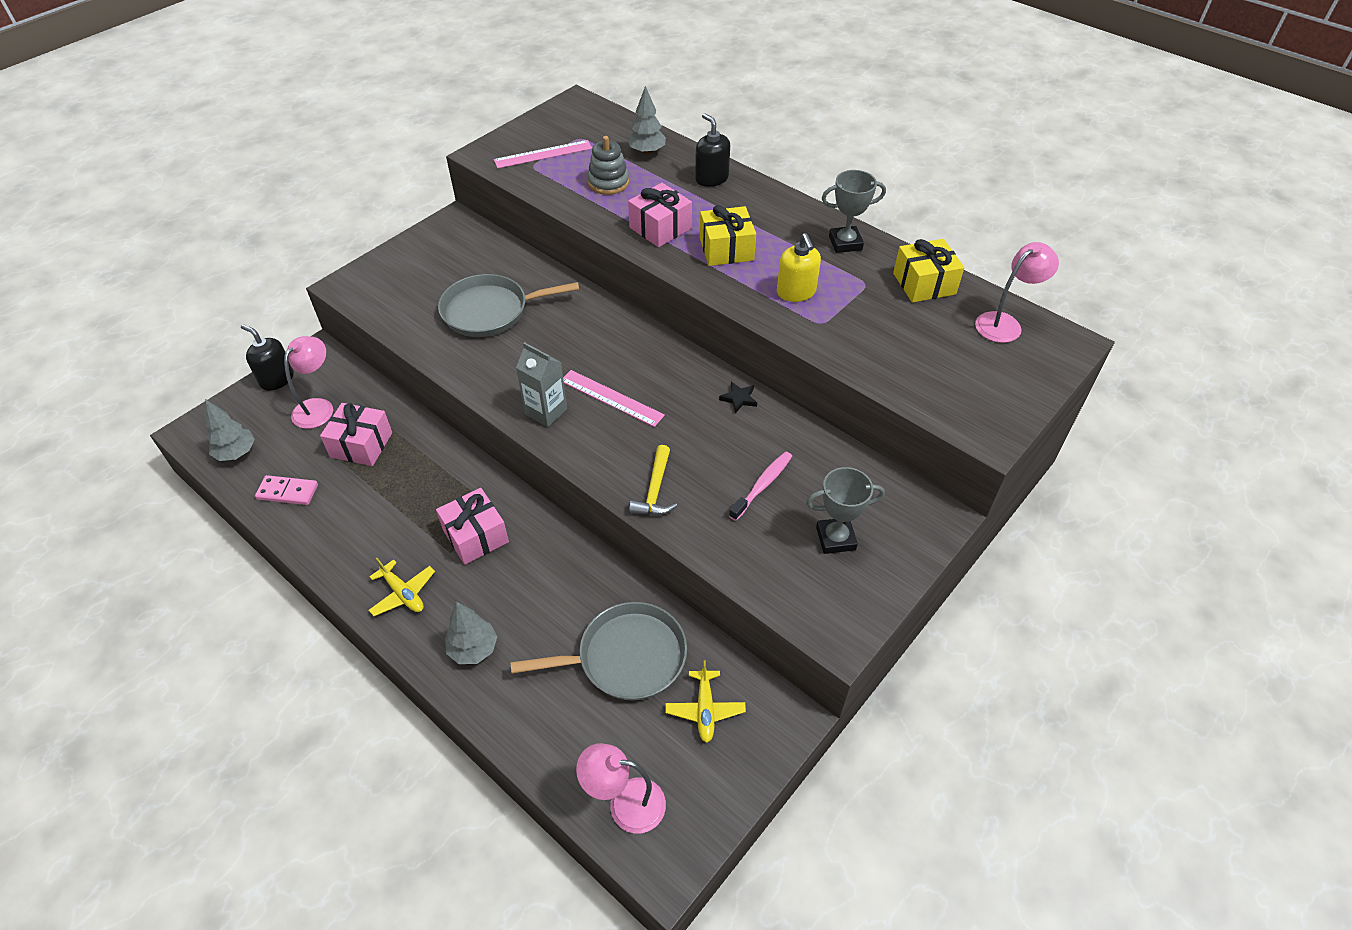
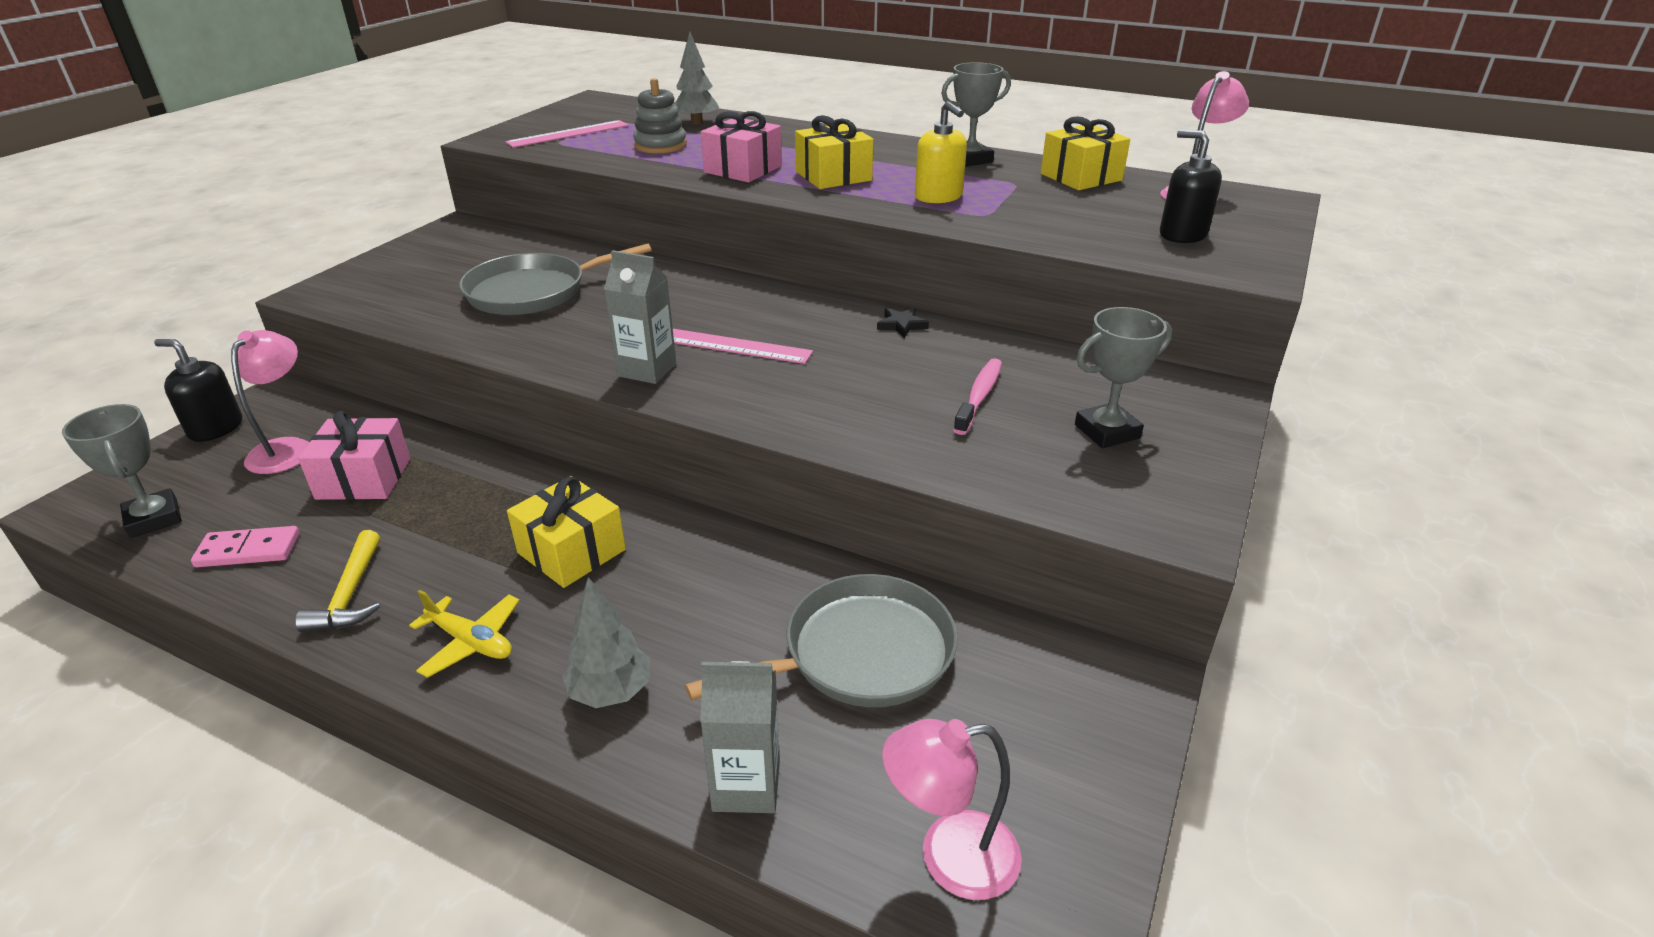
camera: 15 degrees left, 15 degrees down
(236, 453) = (154, 518): grey tree -> grey trophy
(475, 536) = (572, 551): pink gift -> yellow gift
(531, 730) = (746, 785): none -> grey carton
(655, 490) = (836, 422): yellow hammer -> yellow hammer (350, 594)
(705, 709) = (1010, 695): yellow plane -> none
(711, 178) = (784, 133): black soap dispenser -> black soap dispenser (1182, 234)

